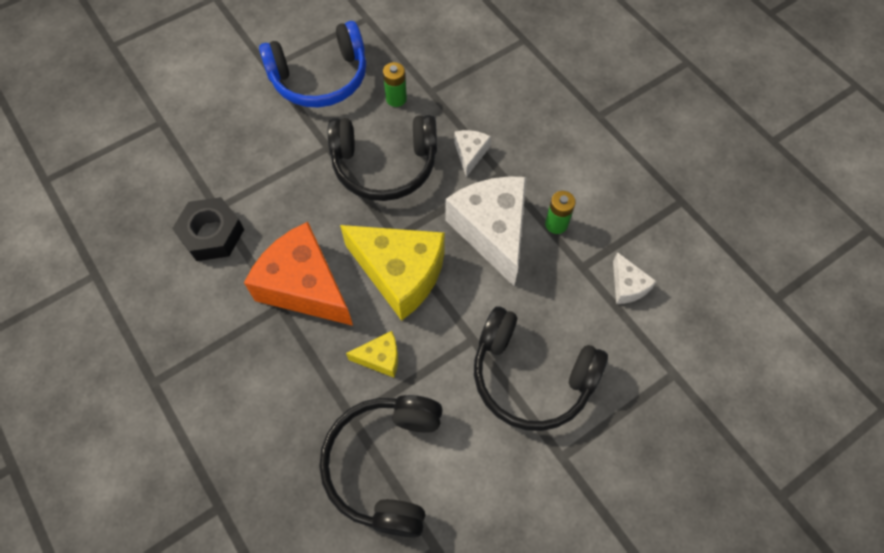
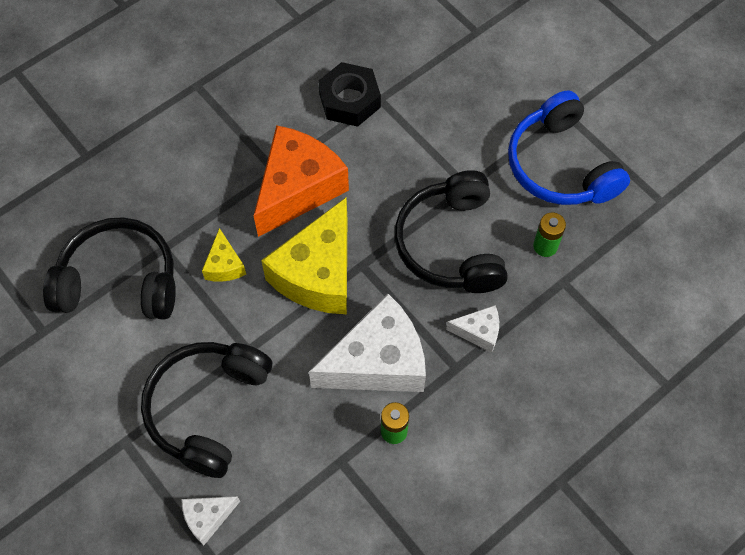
camera: 85 degrees right, 0 degrees up
(627, 286) = (319, 512): white cheese -> white cheese (207, 518)

